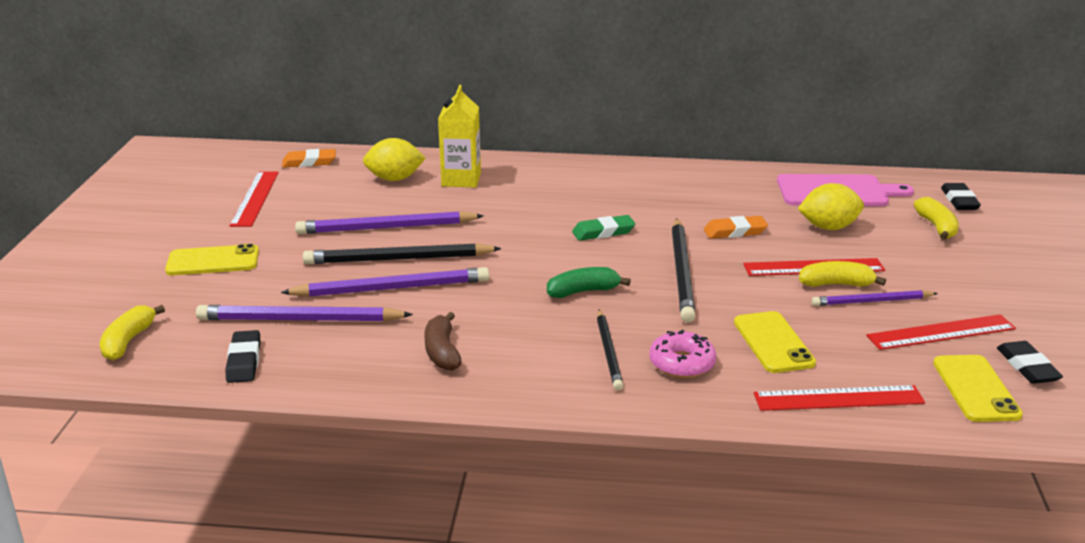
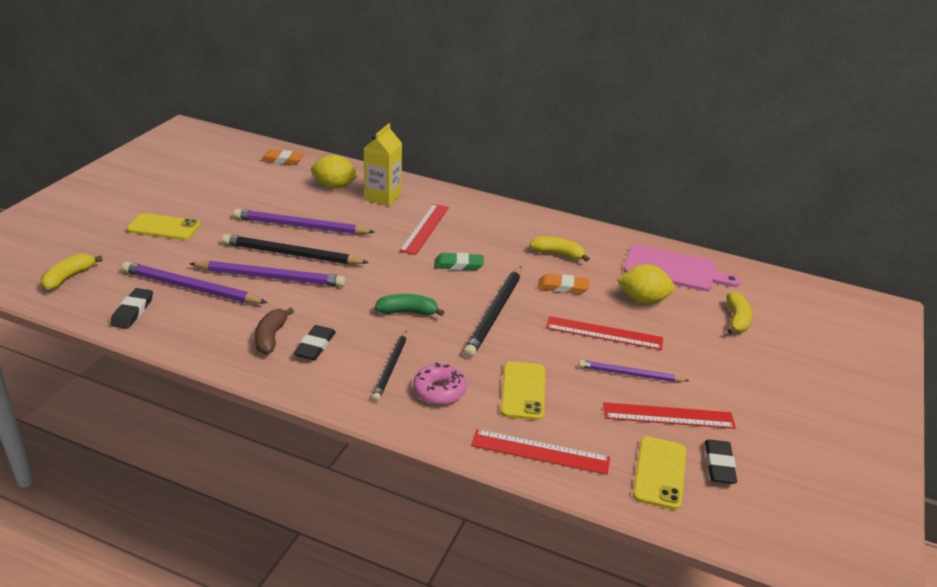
camera: 15 degrees right, 5 degrees up
(255, 198) = (225, 182): red ruler -> red ruler (424, 228)
(836, 284) = (612, 352): yellow banana -> yellow banana (558, 254)
(959, 200) = (775, 300): black eraser -> black eraser (315, 346)

